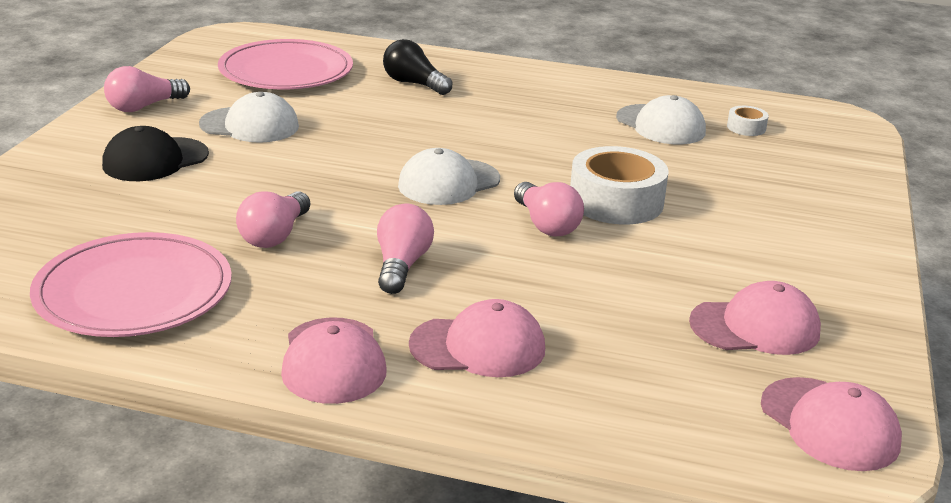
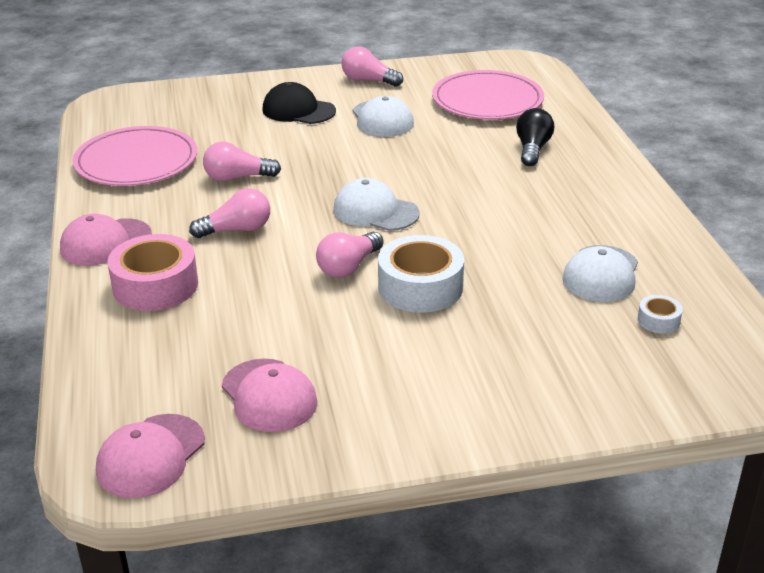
camera: 65 degrees right, 5 degrees up
(478, 347) = (155, 286): pink cap -> pink tape

